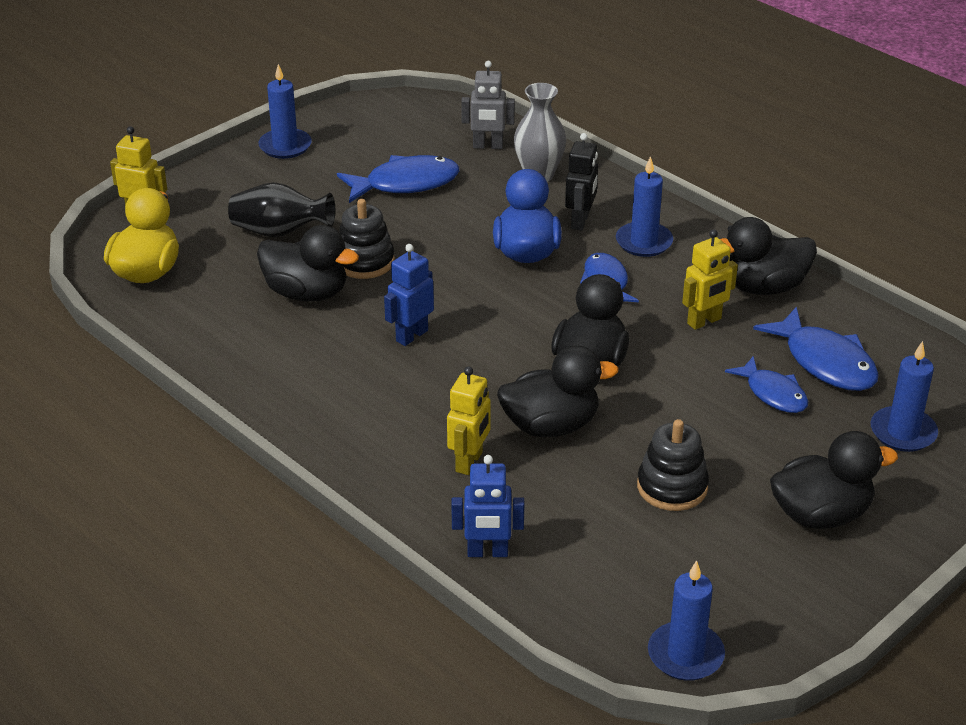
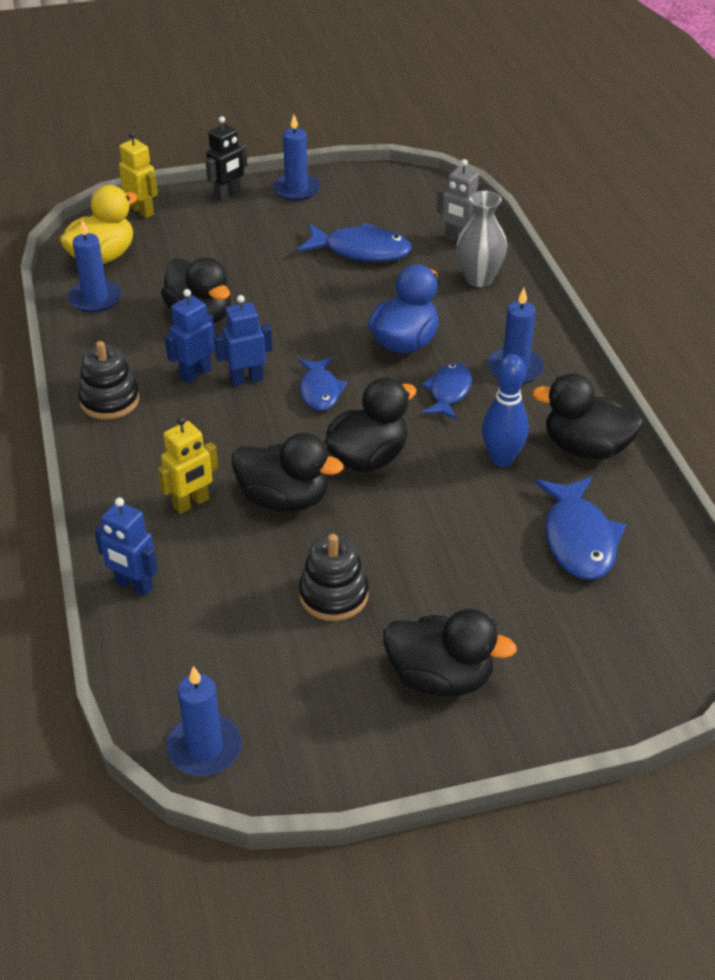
camera: 30 degrees right, 5 degrees up
(280, 232) = (227, 259): black vase -> none
(356, 347) = (195, 373): none -> blue robot
(364, 261) = (268, 305): black stacking toy -> black stacking toy (109, 400)
(580, 221) = (476, 331): black robot -> black robot (228, 195)
(704, 321) = (502, 459): yellow robot -> blue bowling pin
(773, 393) = (502, 548): blue fish -> blue fish (320, 391)
(903, 432) = (590, 635): blue candle -> blue candle (95, 299)

